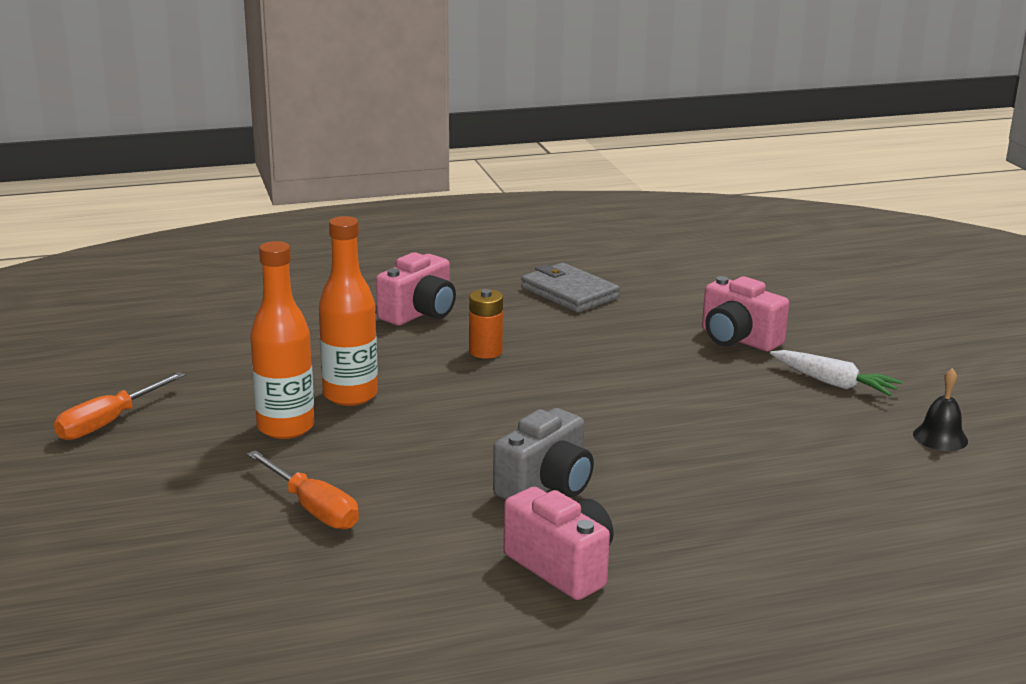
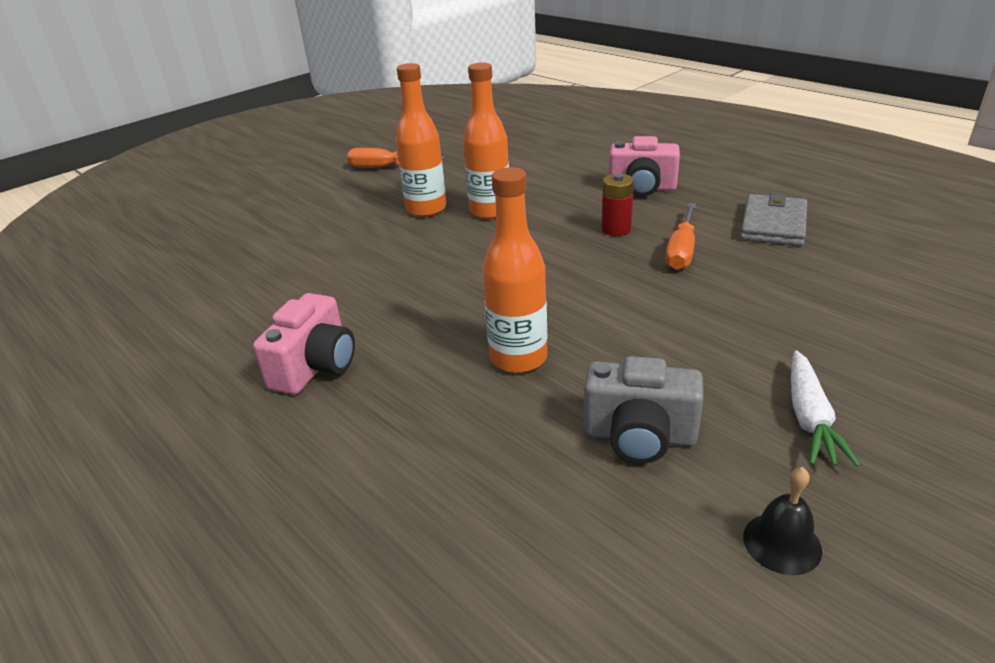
camera: 65 degrees right, 10 degrees up
(313, 508) = (333, 252): orange screwdriver -> orange screwdriver (681, 251)
(485, 351) = (616, 229): orange battery -> red battery
(546, 486) = (430, 321): grey camera -> grey camera (639, 436)
(656, 461) = (518, 358): none -> orange bottle
(738, 339) = (819, 329): pink camera -> none

